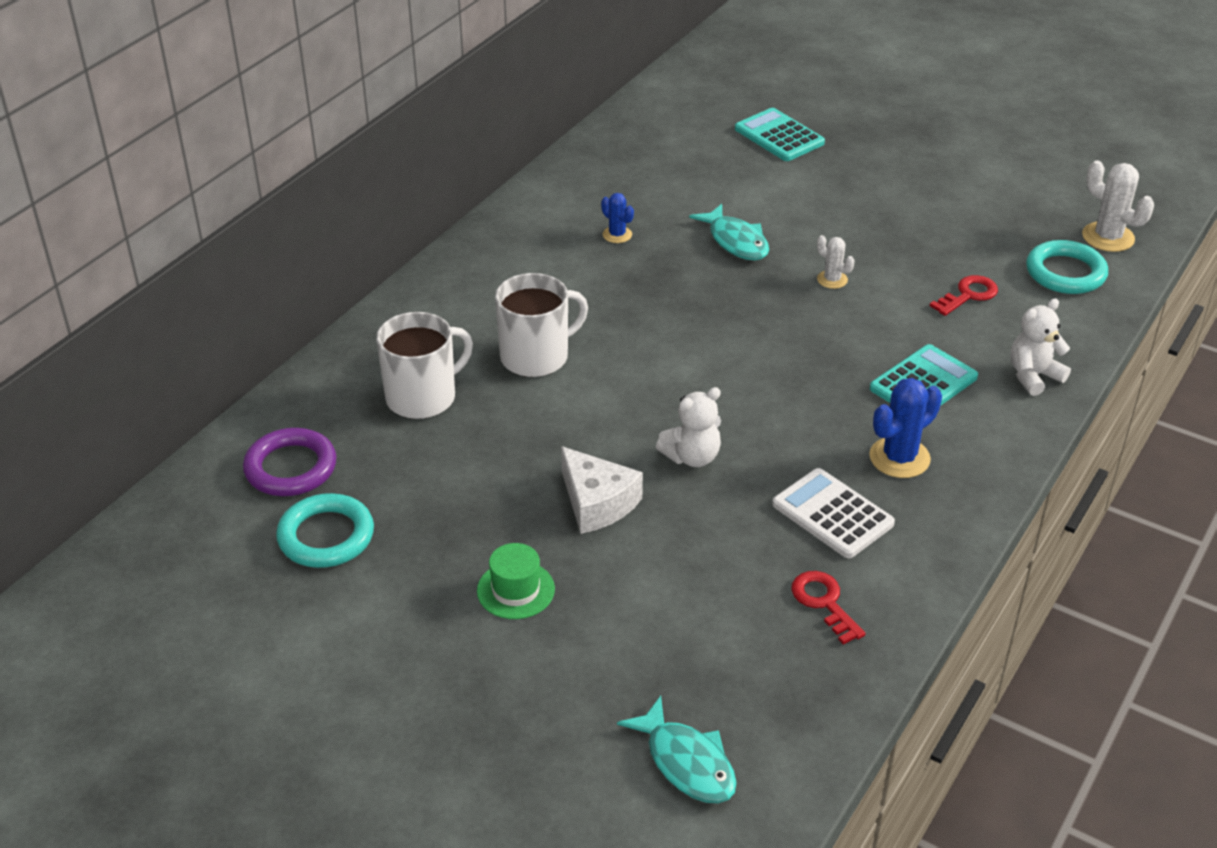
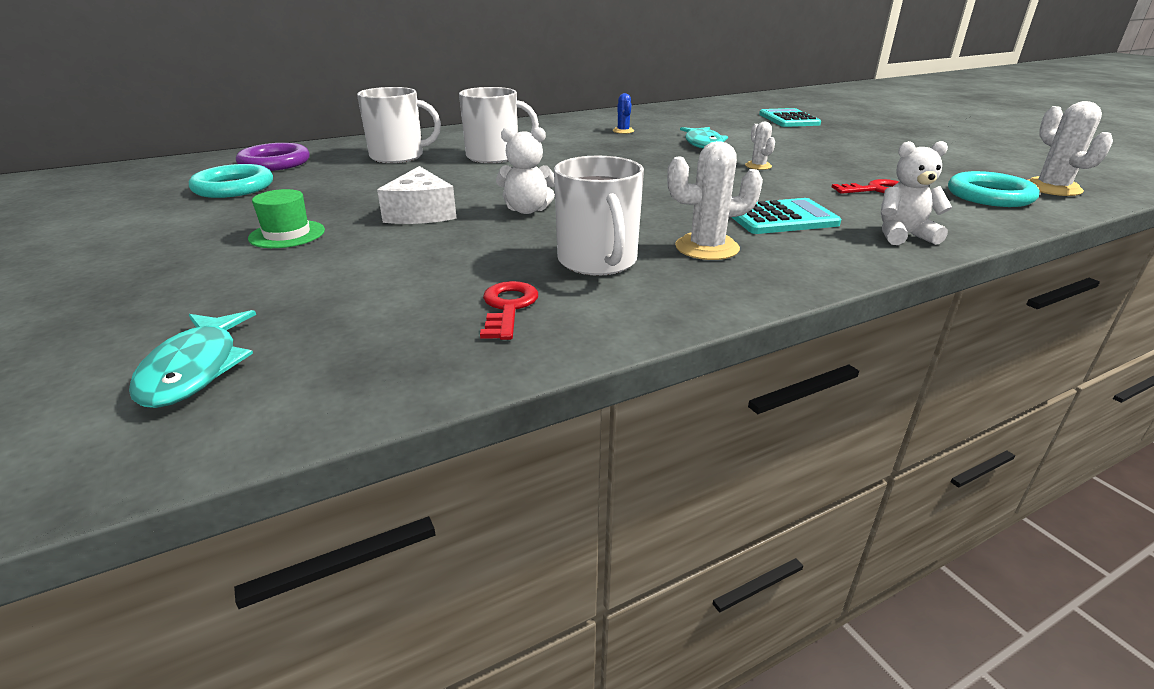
camera: 30 degrees right, 10 degrees down
(832, 514) = (598, 261): white calculator -> white mug
(899, 458) = (707, 248): blue cactus -> white cactus

